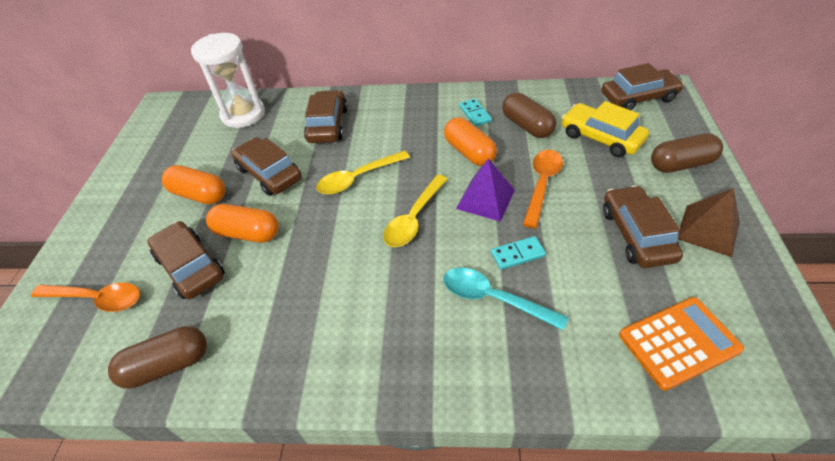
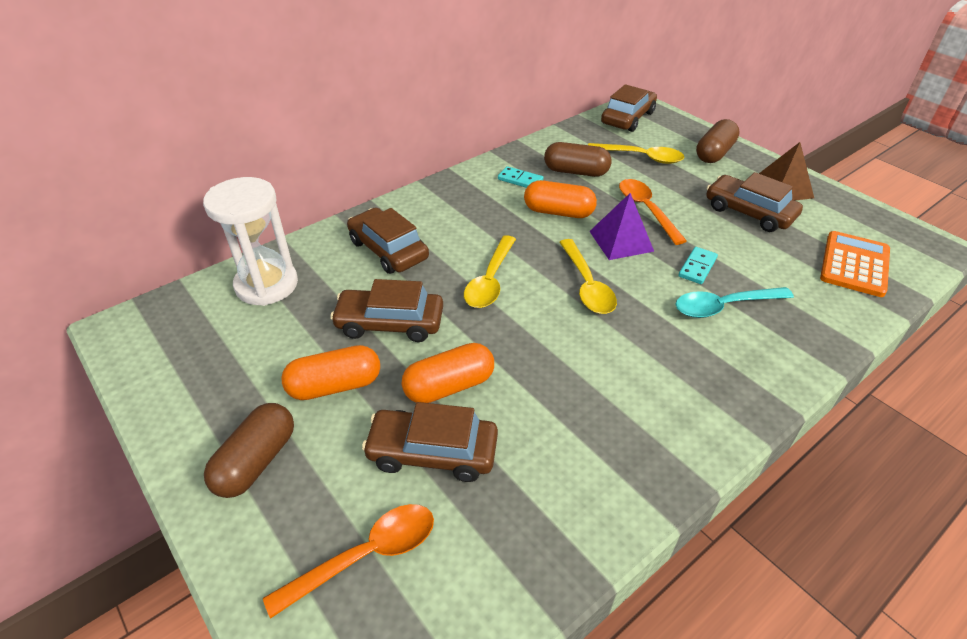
camera: 45 degrees left, 5 degrees down
(167, 365) = (545, 545): brown capsule -> brown capsule (256, 461)
(601, 137) = (641, 157): yellow car -> yellow spoon

